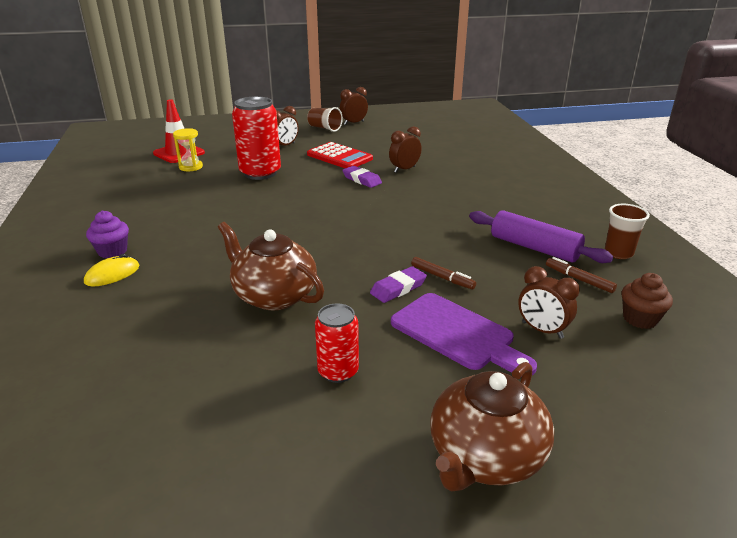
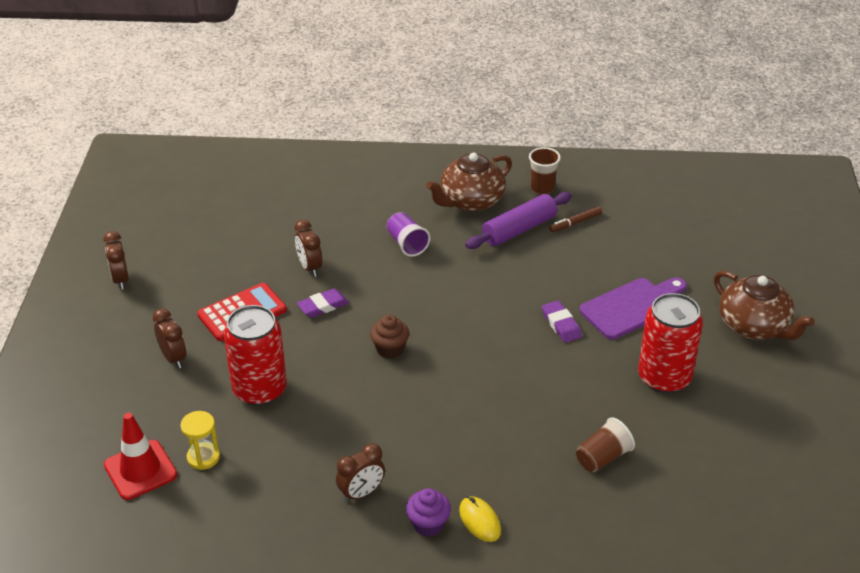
camera: 75 degrees left, 10 degrees up
(274, 296) = (552, 403): brown teapot -> brown teapot (470, 201)
(324, 128) = (124, 311): brown cup -> brown cup (602, 457)
(338, 371) = (664, 378): red can -> red can, size x1.74
(442, 277) = (551, 295): brown marker -> none
(464, 199) = (407, 244): none -> purple cup
(542, 330) = (636, 264): brown clock -> brown clock (361, 493)
(640, 319) = (634, 214): brown cupcake -> brown cupcake (390, 349)

